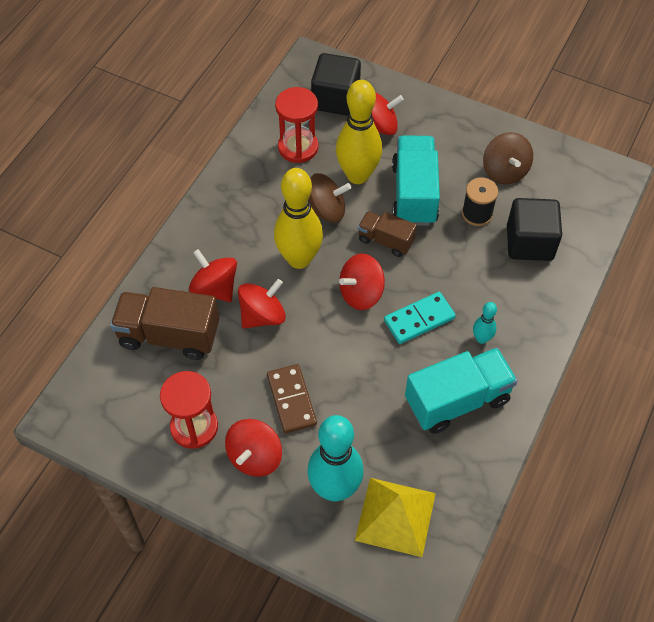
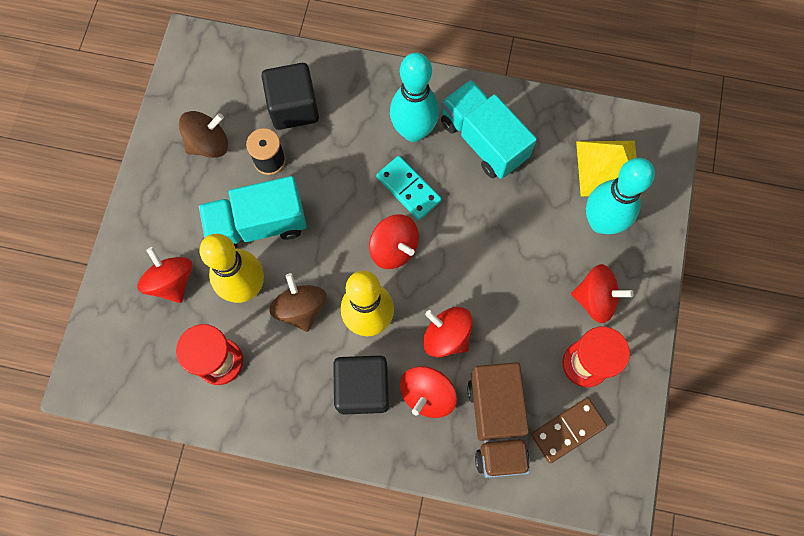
camera: 105 degrees left, 15 degrees up
(291, 400) = (529, 282): brown domino -> brown domino (568, 430)
(335, 99) = (139, 339): black cube -> black cube (362, 388)
(385, 241) = (324, 240): brown truck -> none
(481, 339) = (413, 131): turquoise bowling pin -> turquoise bowling pin, size x2.17

